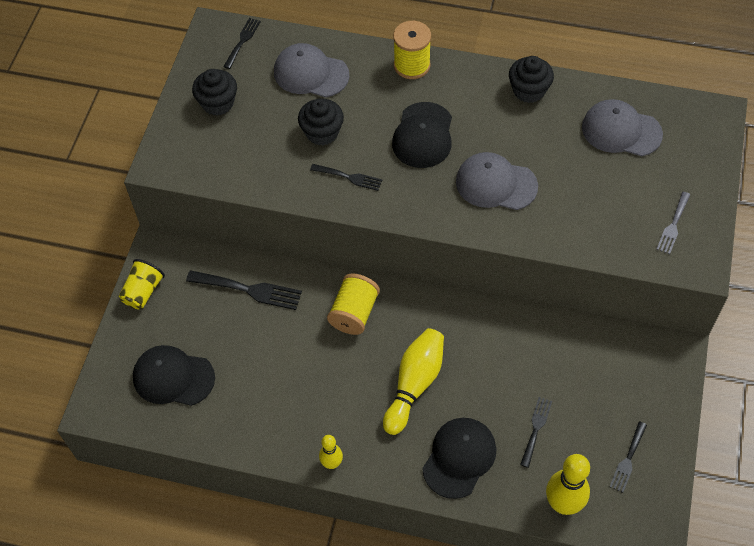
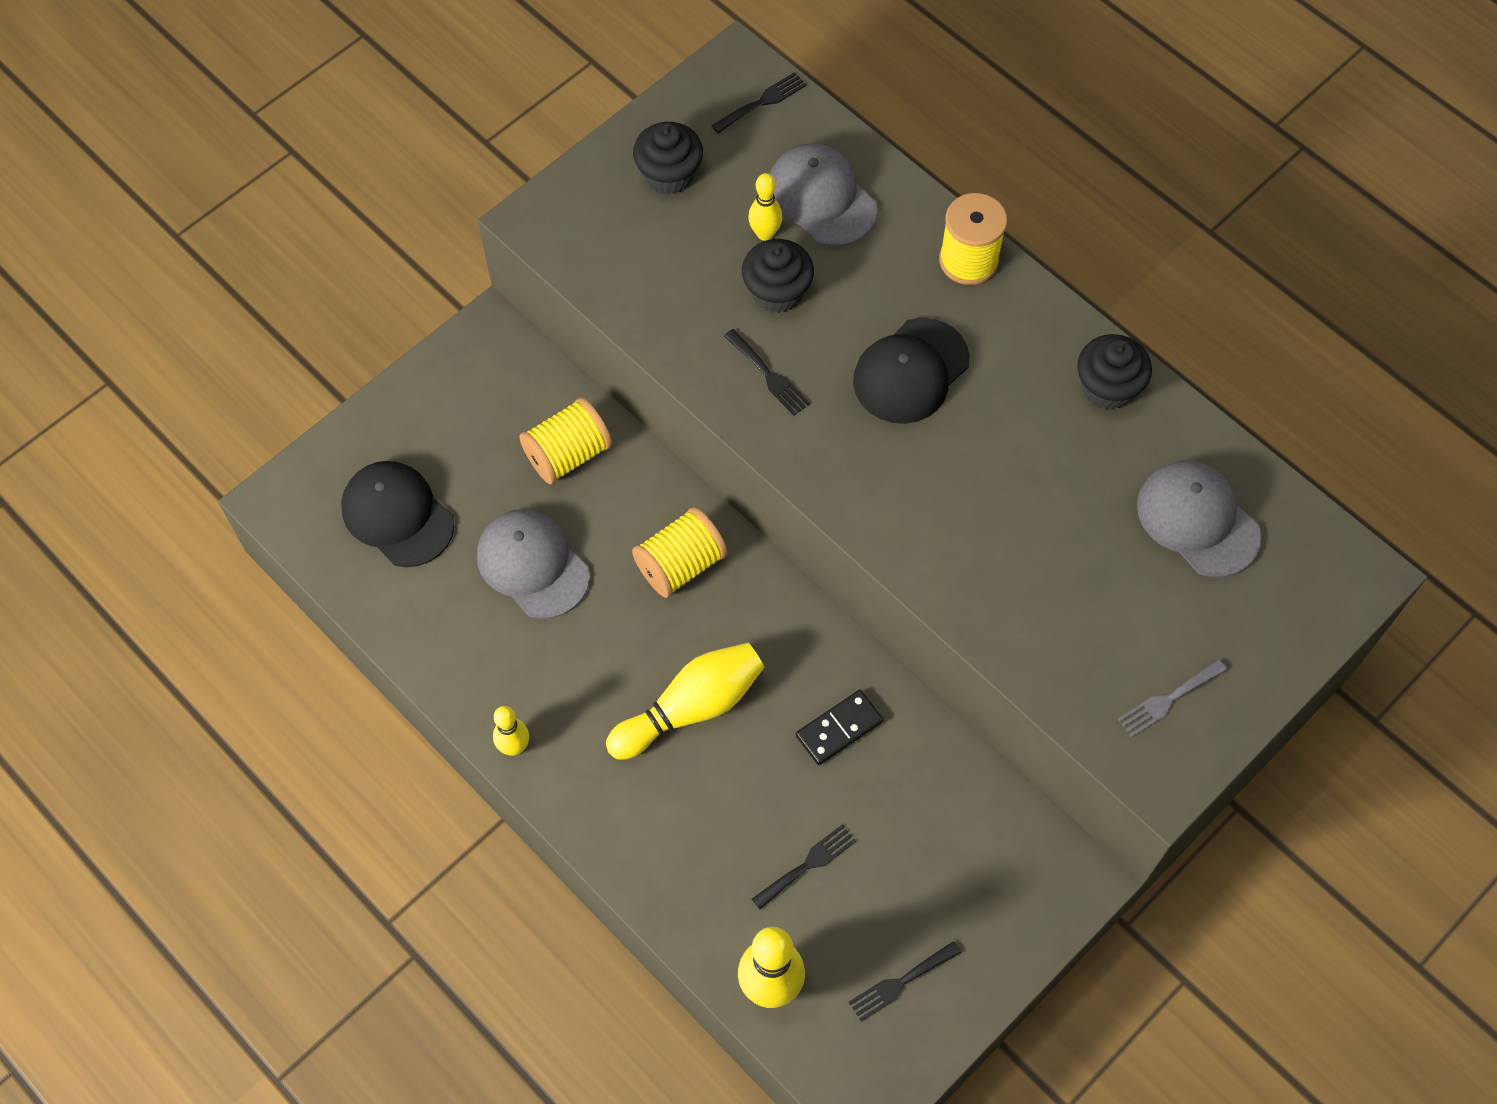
camera: 30 degrees right, 5 degrees up
(143, 291) = (435, 379): yellow cup -> none
(249, 290) = (568, 454): black fork -> yellow spool
(293, 107) = (765, 234): none -> yellow bowling pin
(459, 458) = (679, 840): black cap -> none
(496, 184) = (960, 497): grey cap -> grey cap (532, 565)
(501, 349) = (839, 729): none -> black domino

